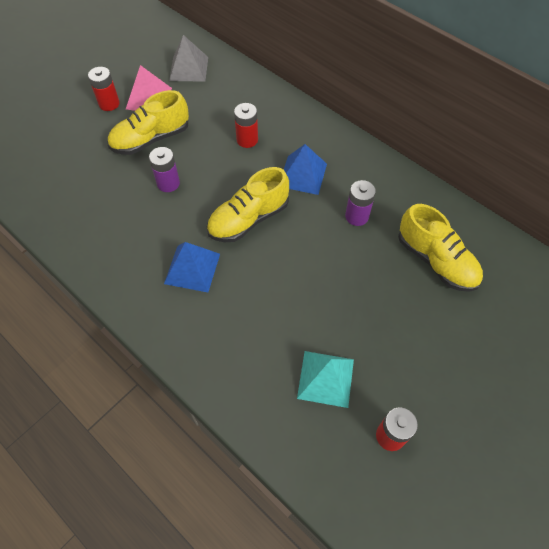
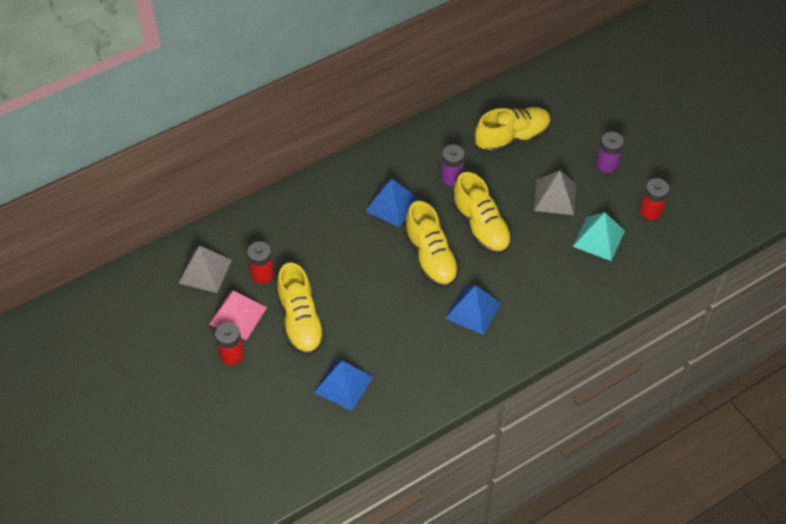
camera: 75 degrees left, 5 degrees down
(89, 183) = (343, 384): none -> blue pyramid
(168, 183) = (366, 314): purple battery -> purple battery (607, 164)
(247, 140) = (332, 239): red battery -> red battery (262, 274)
(302, 255) = (481, 226): none -> yellow shoe
(369, 319) = (555, 197): none -> grey pyramid

